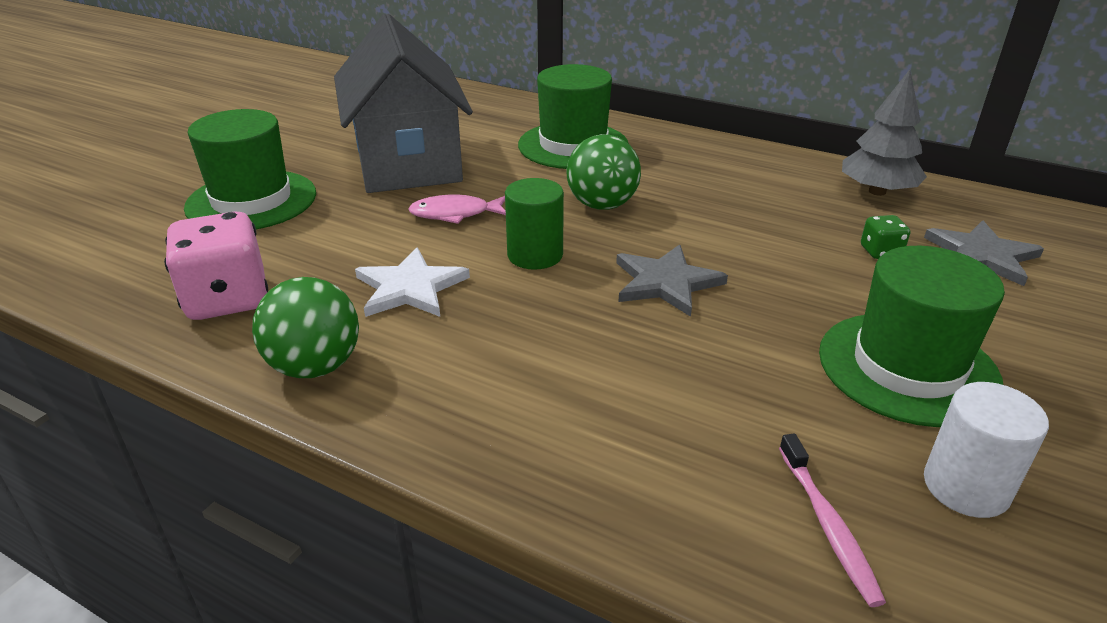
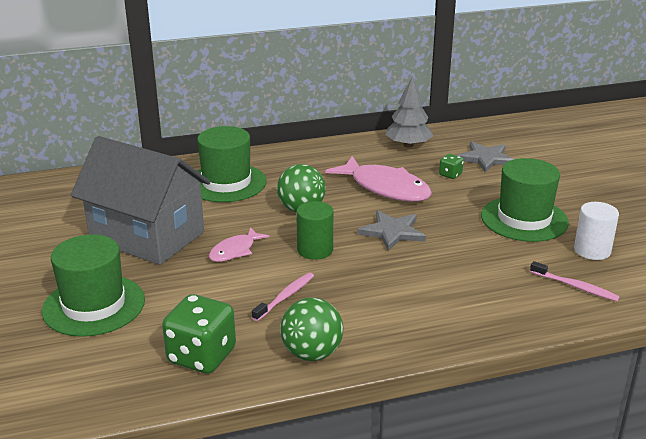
camera: 45 degrees left, 5 degrees down
(227, 299) = (201, 356): pink dice -> green dice
(410, 287) = (285, 297): white star -> pink toothbrush
(752, 227) = (385, 188): none -> pink fish

